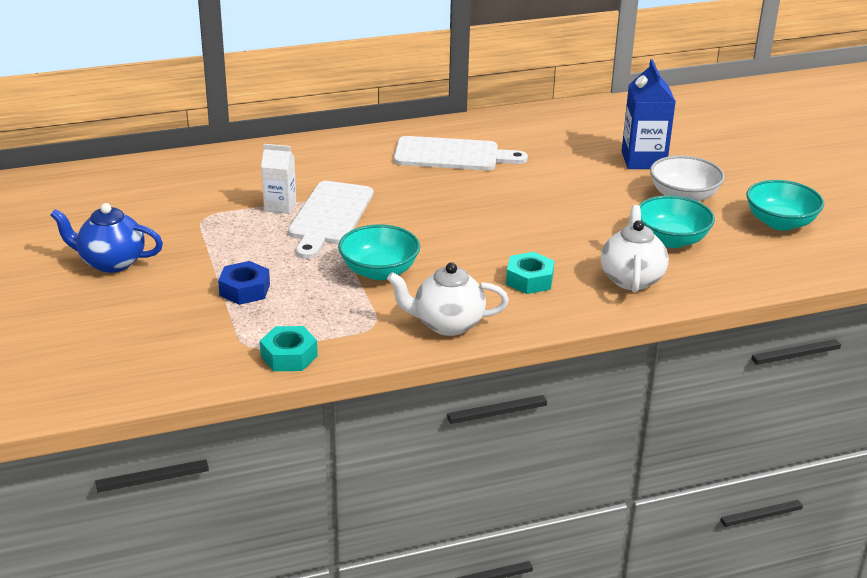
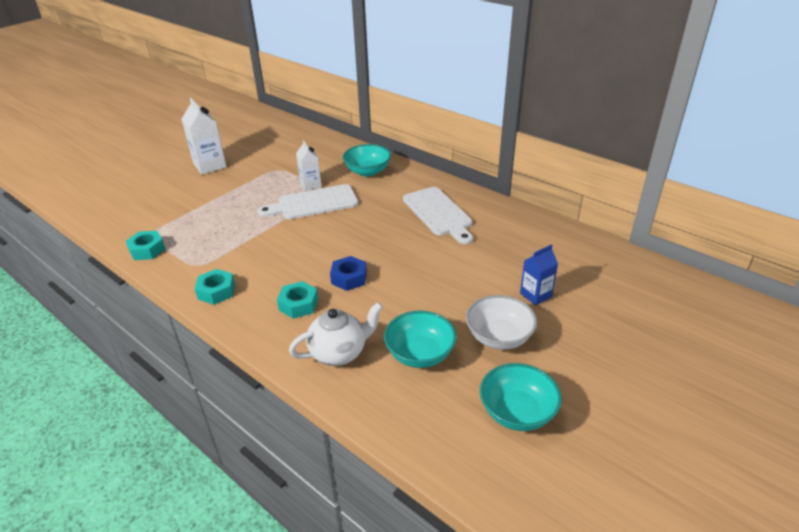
camera: 60 degrees right, 5 degrees up
(111, 262) = (210, 166): blue teapot -> white carton
(245, 290) = (209, 210): blue nut -> blue nut (349, 278)
(379, 271) = (263, 243): turquoise bowl -> turquoise bowl (367, 171)
(447, 324) = (216, 291): white teapot -> turquoise nut
(643, 160) = (535, 295): blue carton -> blue carton, size x0.63

